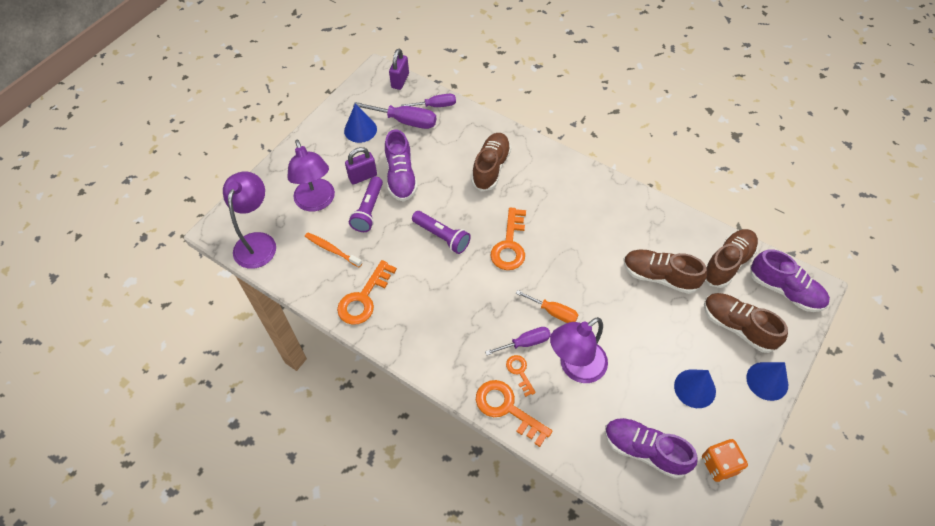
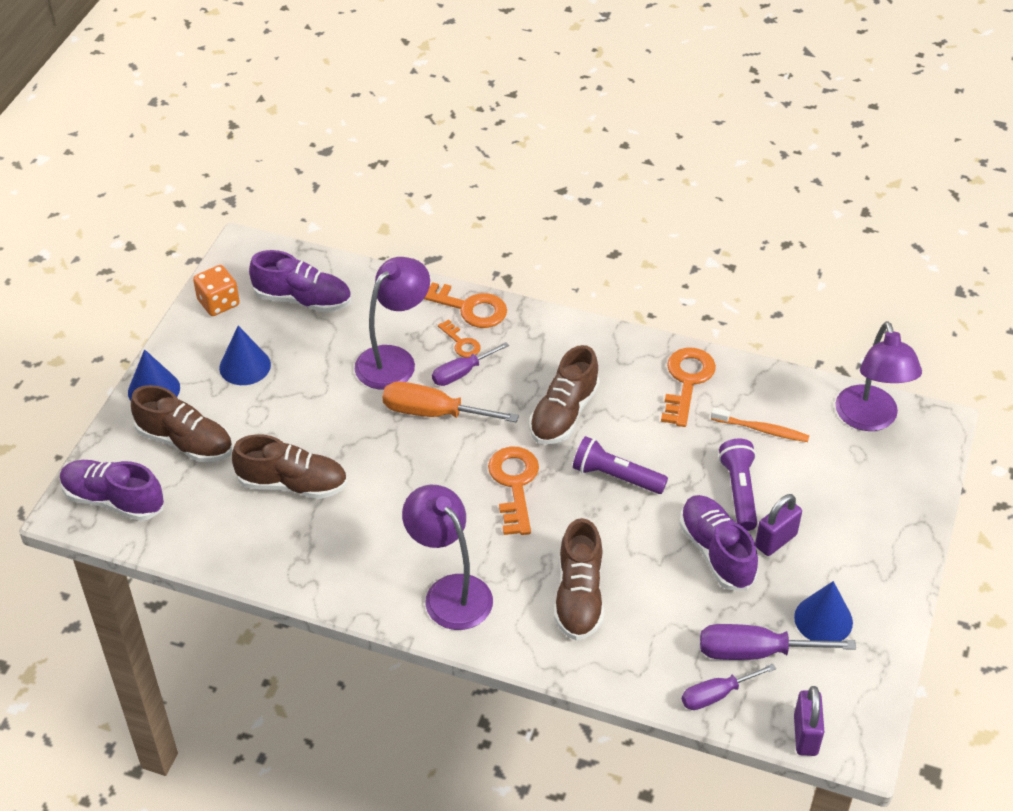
camera: 165 degrees right, 10 degrees down
(317, 202) = (822, 488): purple lamp -> purple lamp (450, 592)
(553, 312) = (433, 413): orange screwdriver -> orange screwdriver, size x1.53
(727, 263) = (193, 521): brown shoe -> brown shoe (564, 414)

